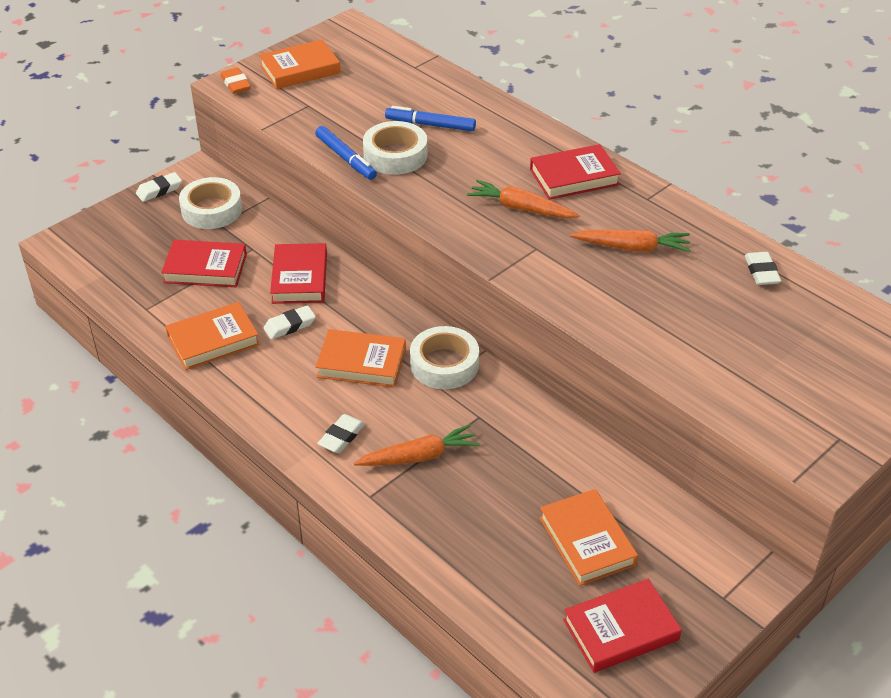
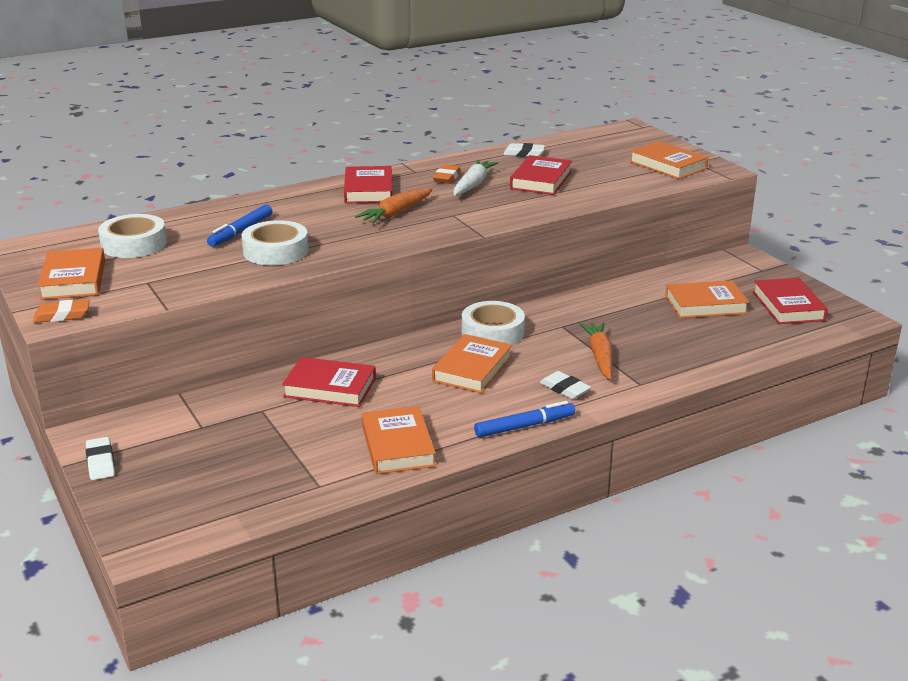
camera: 75 degrees left, 15 degrees down
(205, 268) = (274, 441): red book -> red book (541, 180)
(211, 210) = (171, 429): white tape -> white tape (134, 244)
(290, 326) = (399, 400): white eraser -> none
(346, 158) = (261, 273): blue marker -> blue marker (524, 426)
(632, 248) = (473, 185): orange carrot -> white carrot
(642, 224) = (447, 178): none -> orange eraser
(805, 410) = (668, 165): none -> orange book

